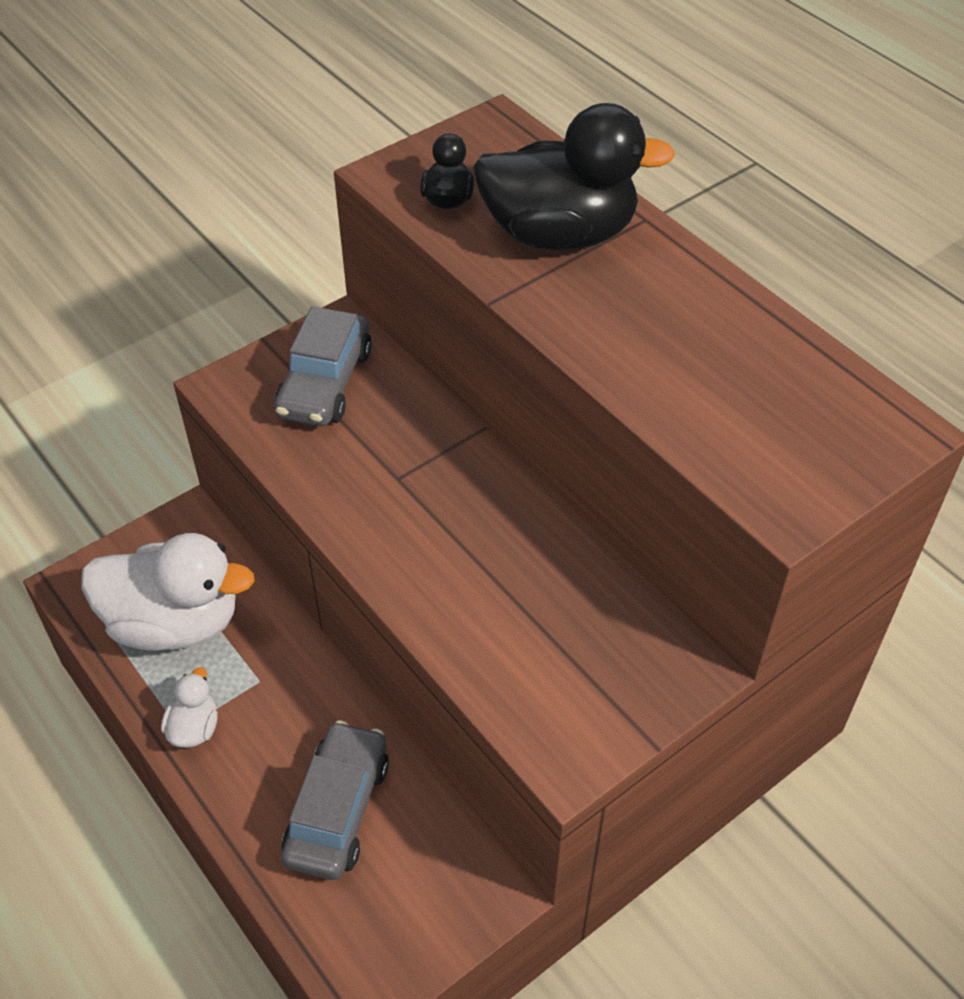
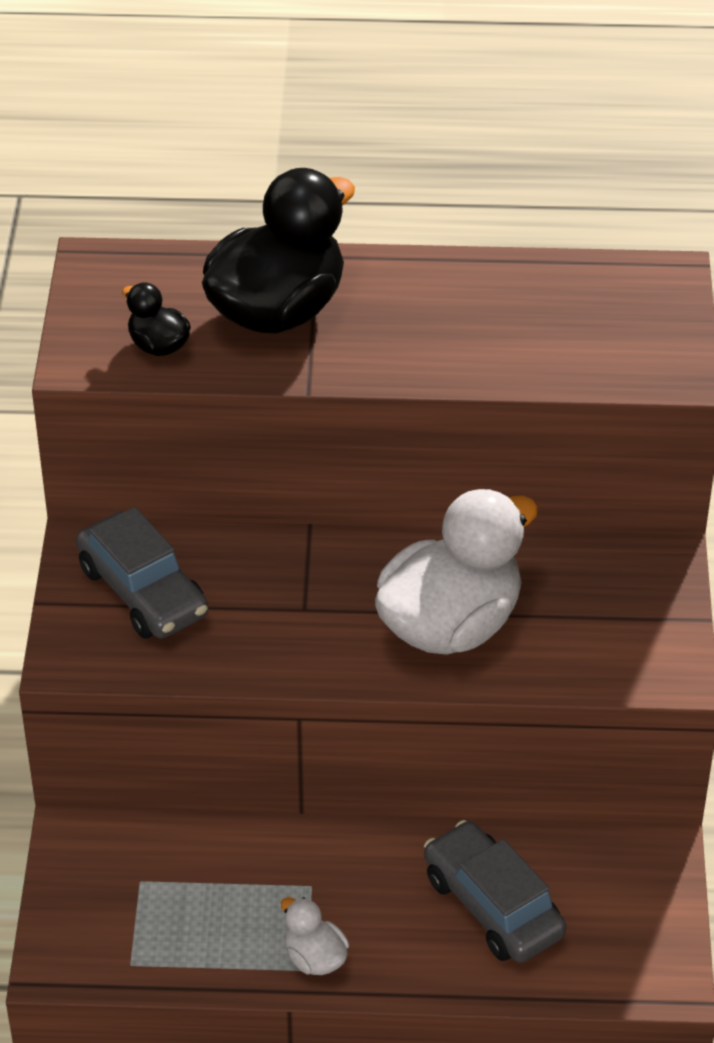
camera: 50 degrees left, 5 degrees down
(174, 623) = (184, 911): white duck -> white duck (450, 625)

